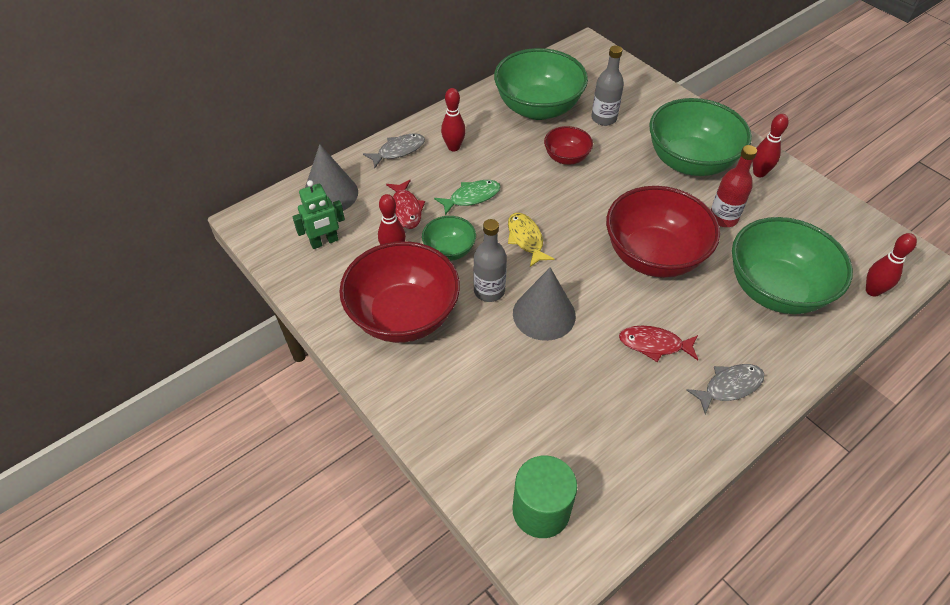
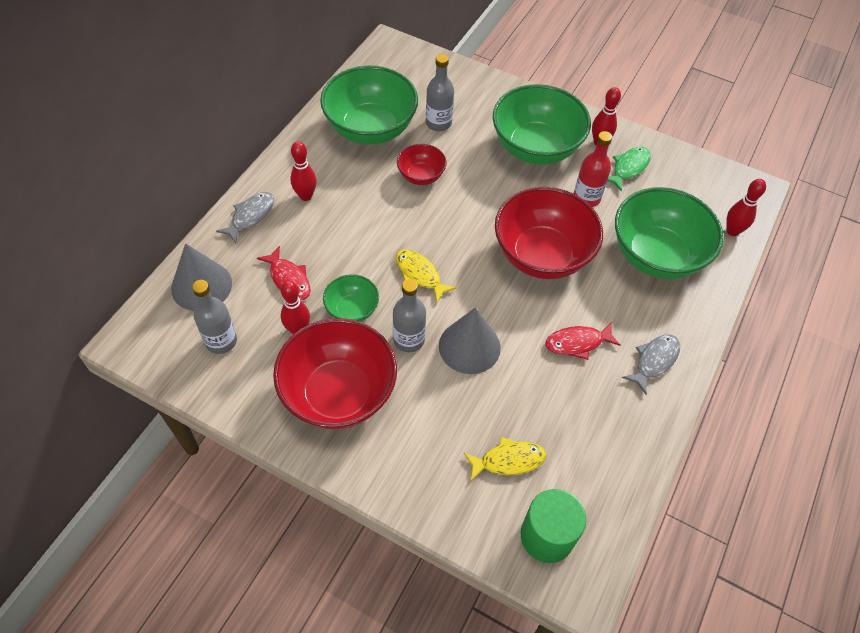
camera: 25 degrees left, 5 degrees up
(324, 242) = (221, 341): green robot -> grey bottle
(471, 197) = (348, 246): green fish -> green fish (629, 168)
(534, 427) = (508, 461): none -> yellow fish

